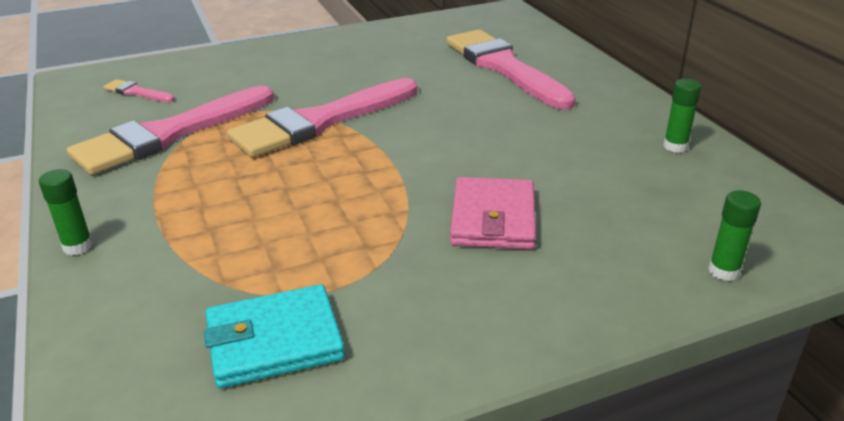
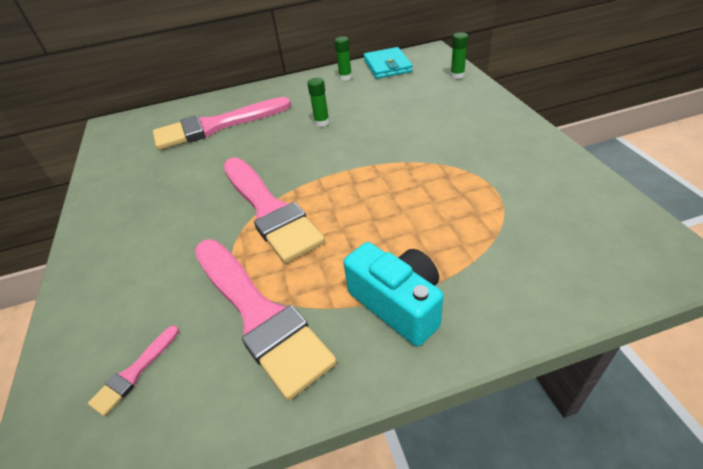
camera: 80 degrees left, 10 degrees up
(78, 246) = (462, 340): green glue stick -> green glue stick (322, 122)
(144, 207) = (398, 304): none -> turquoise camera
(274, 341) = (547, 204): turquoise wallet -> turquoise wallet (387, 66)
(493, 218) = (415, 131): pink wallet -> none

